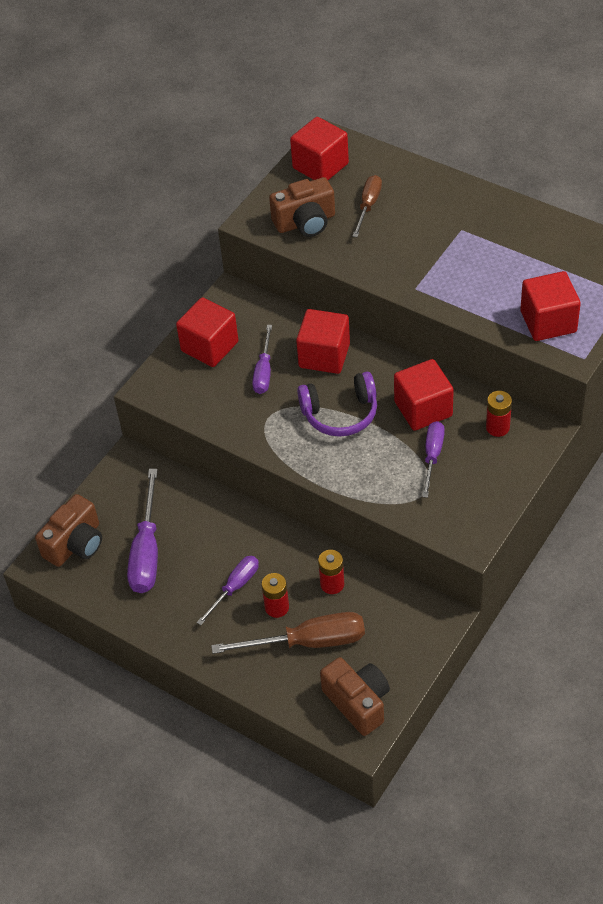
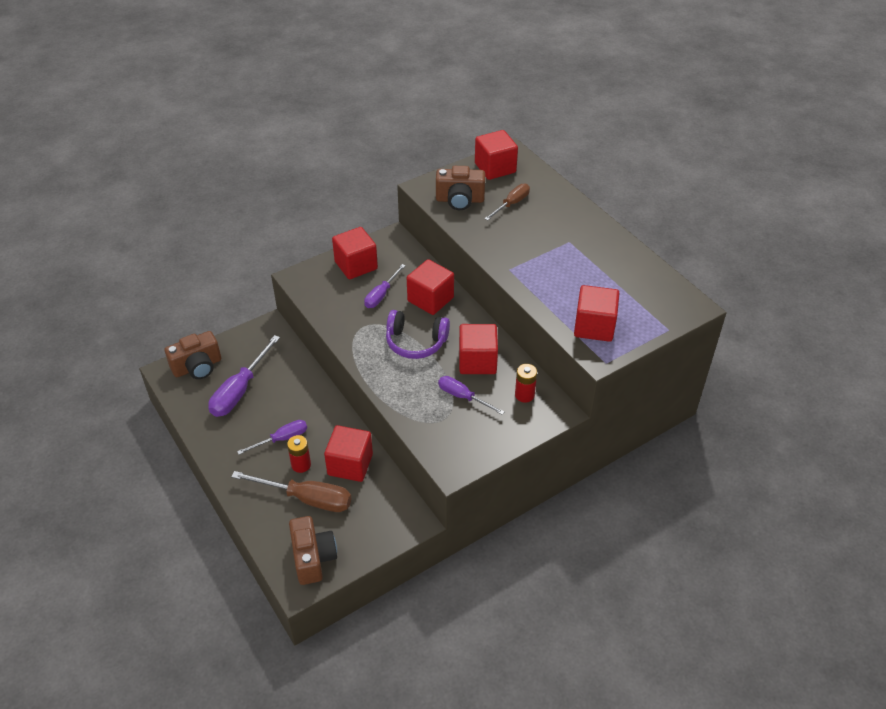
camera: 20 degrees right, 5 degrees down
(332, 584) = (350, 464): red battery -> red cube
(432, 456) = (463, 397): purple screwdriver -> purple screwdriver turned 90 degrees counterclockwise

